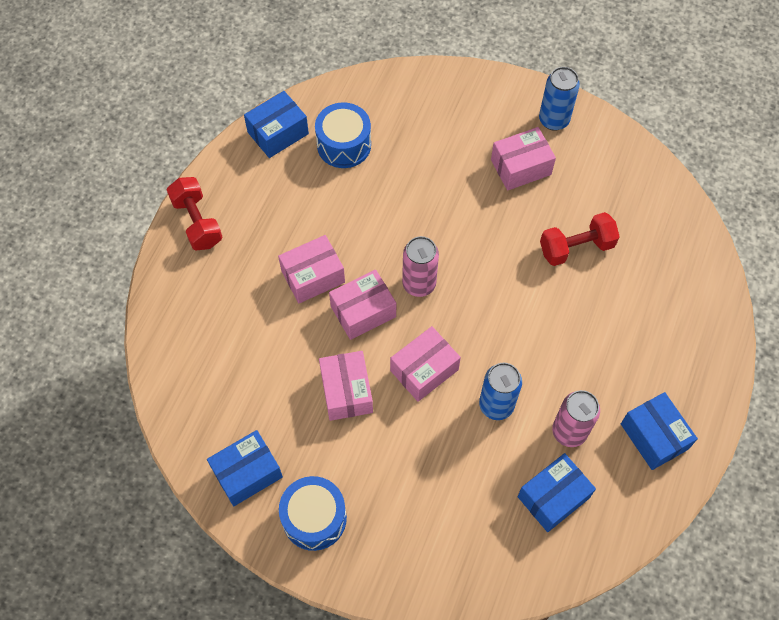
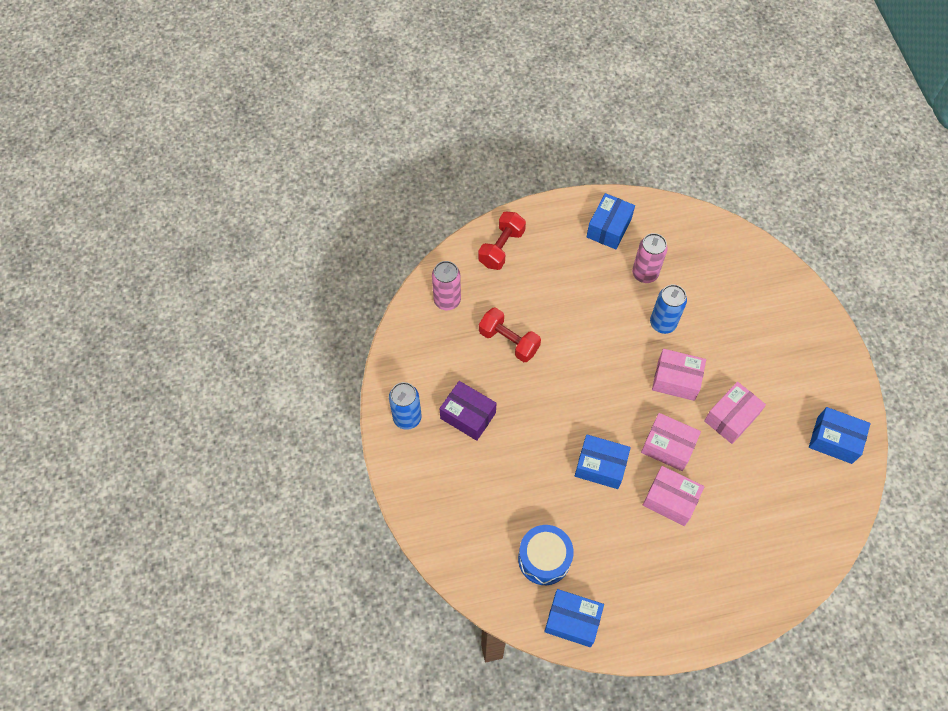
camera: 125 degrees left, 0 degrees up
(197, 222) = (698, 621): red dumbbell -> red dumbbell (501, 248)
(314, 518) = (823, 380): blue drum -> none
(419, 284) = (617, 424): pink can -> pink can (447, 300)
(521, 167) = (468, 415): pink box -> purple box
(553, 497) = (692, 260): blue box -> blue box (600, 466)

